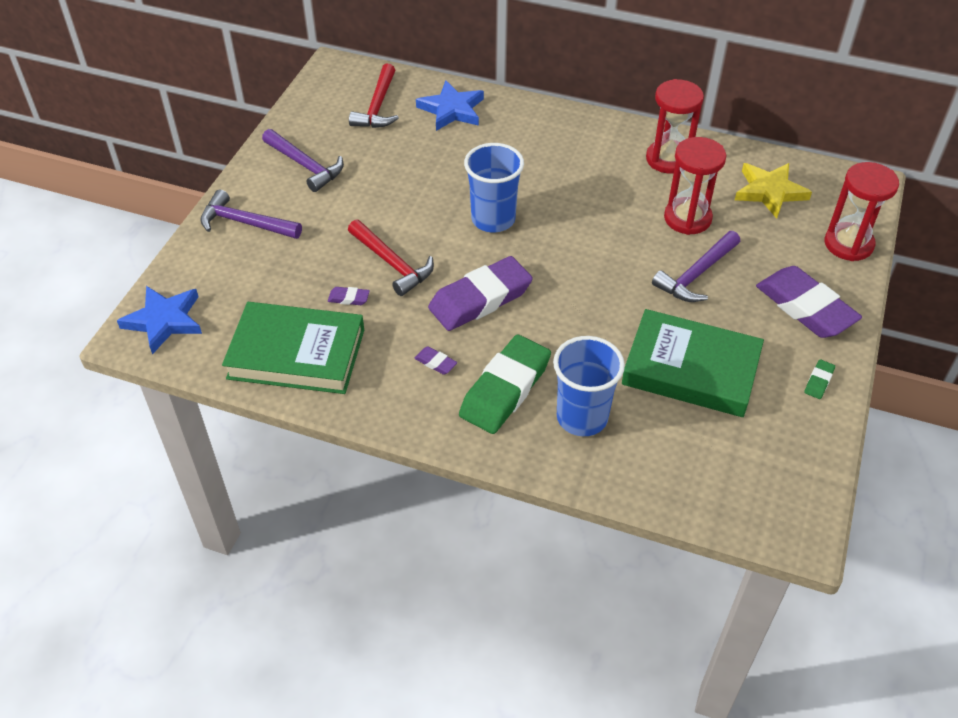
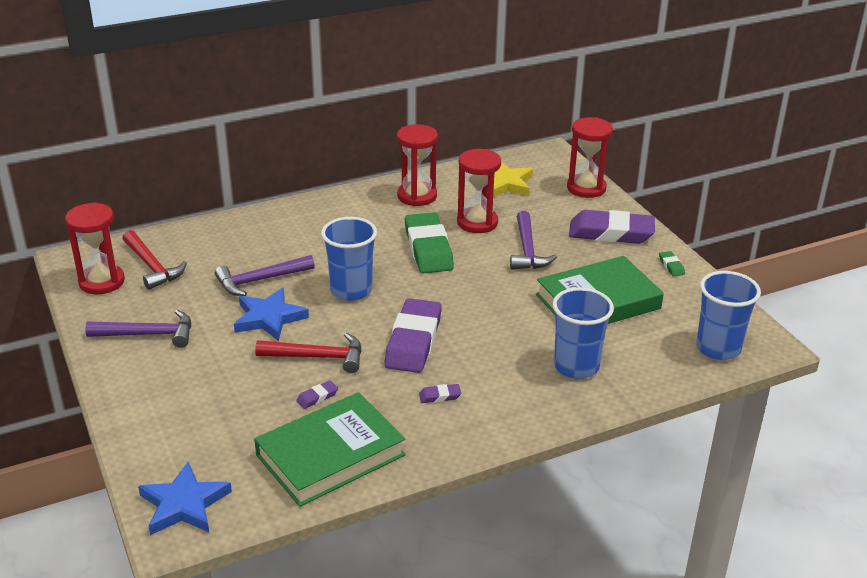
camera: 45 degrees left, 15 degrees down
(245, 223) = (153, 399): purple hammer -> purple hammer (259, 280)
(329, 100) = (102, 282): none -> red hourglass
(452, 110) = (217, 240): blue star -> blue star (269, 318)
(505, 389) = (507, 382): green eraser -> green eraser (428, 249)
(741, 496) = (718, 348): none -> blue cup

